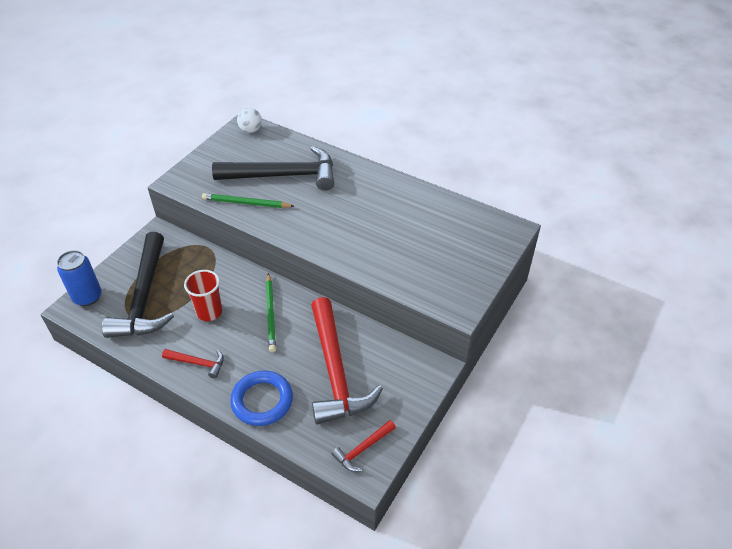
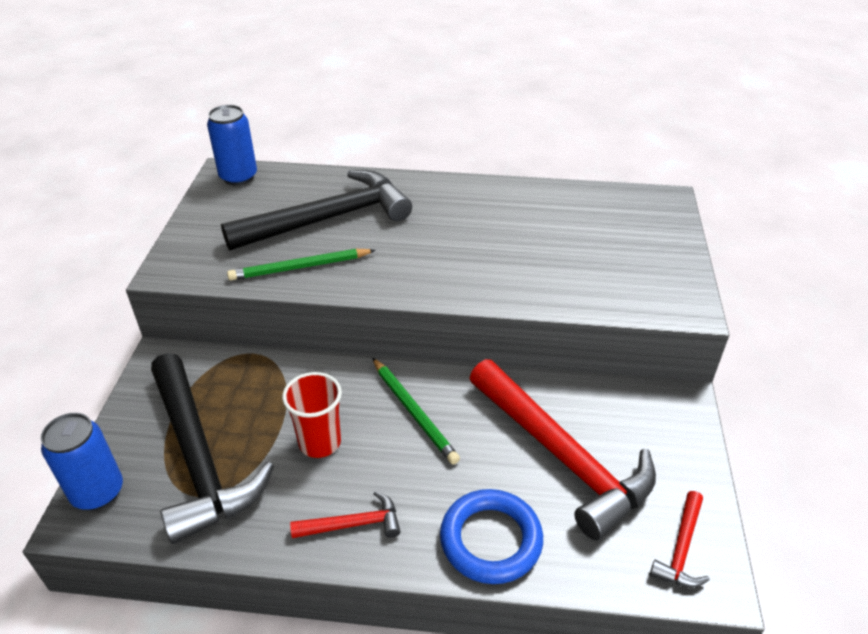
camera: 25 degrees left, 5 degrees down
(250, 130) = (238, 177): white ball -> blue can

